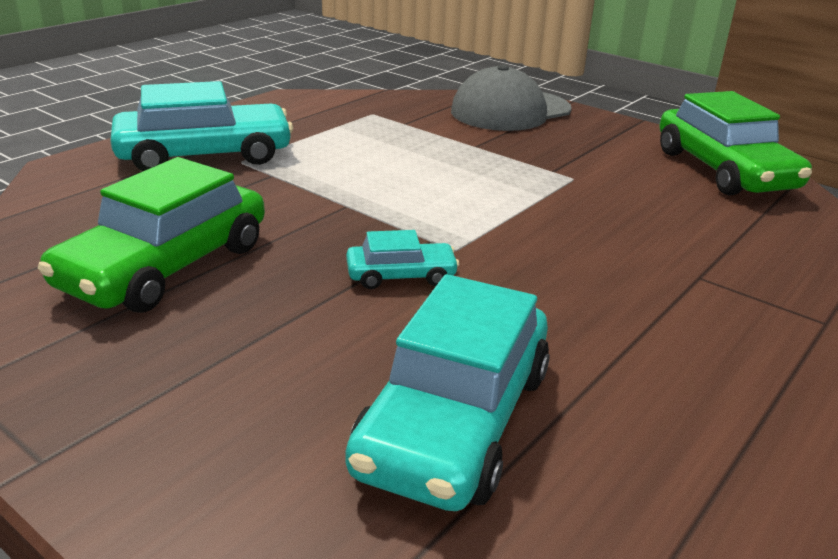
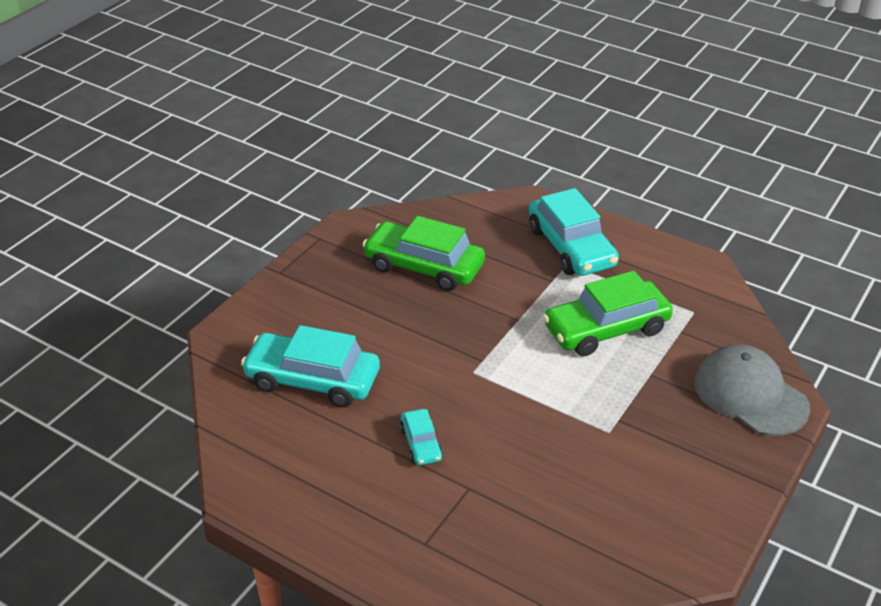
camera: 85 degrees right, 10 degrees up
(401, 275) = (435, 352): turquoise car -> turquoise car (421, 443)
(723, 170) = (669, 533): green car -> green car (606, 329)

